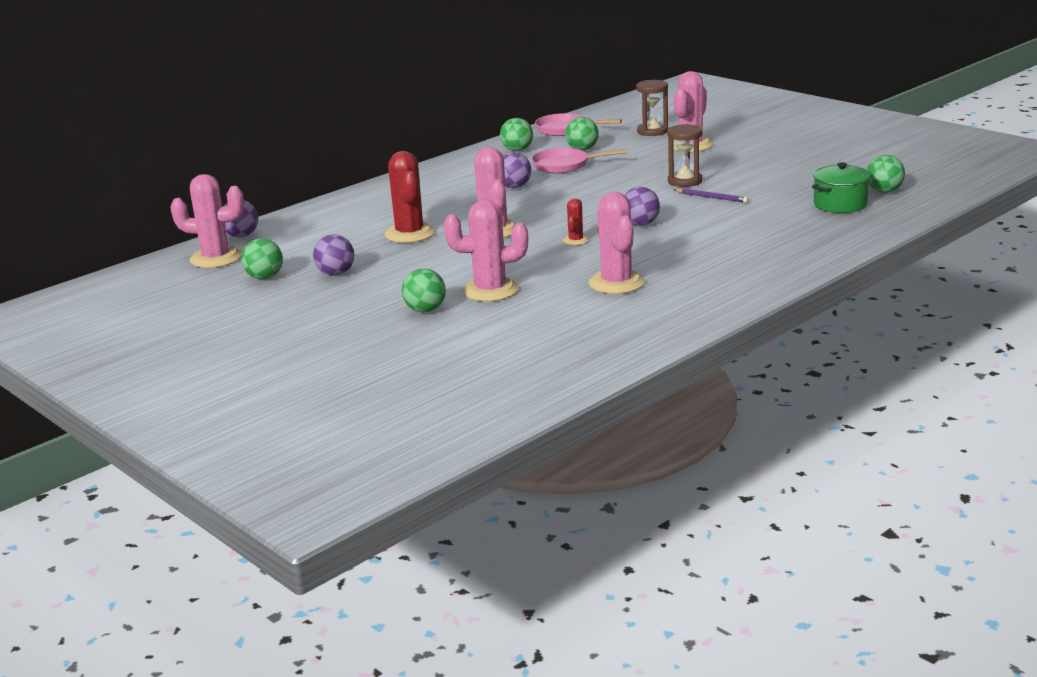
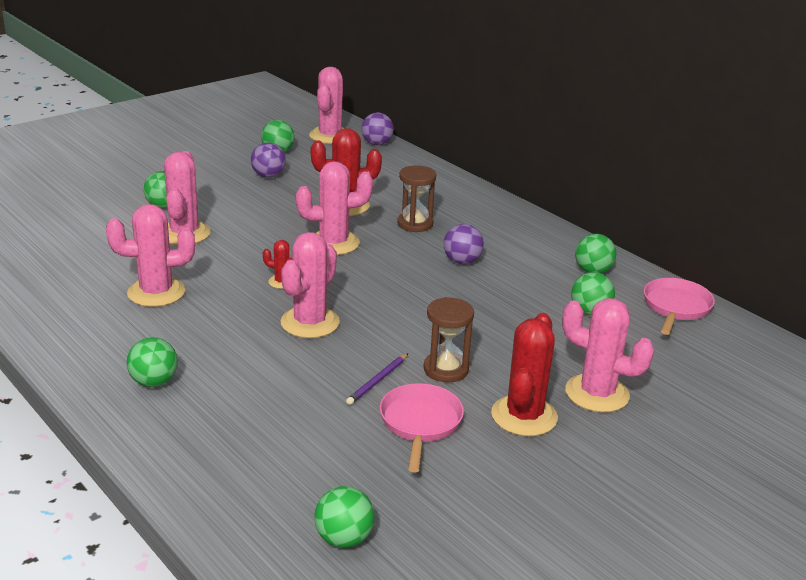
camera: 90 degrees right, 5 degrees up
(564, 165) = (529, 295): pink pan -> pink pan (420, 423)
(640, 224) = (310, 322): purple ball -> pink cactus
(652, 131) = (665, 371): brown hourglass -> brown hourglass (415, 224)
(728, 160) = (524, 416): none -> red cactus
(758, 261) = (154, 382): none -> green ball
(840, 204) = (307, 482): green pot -> none

